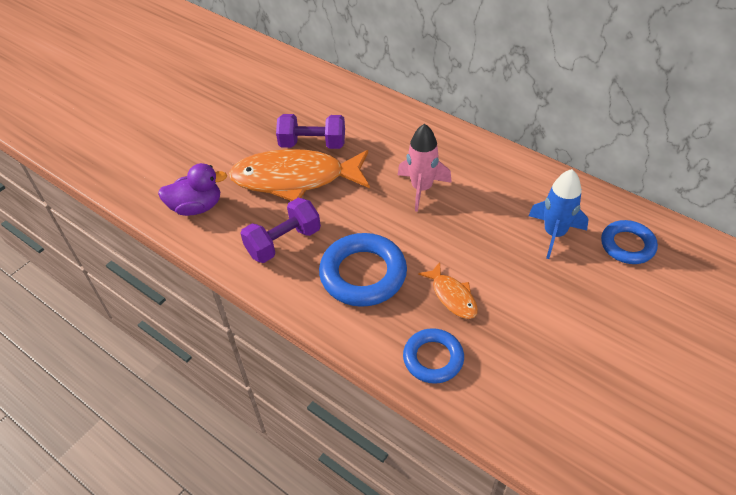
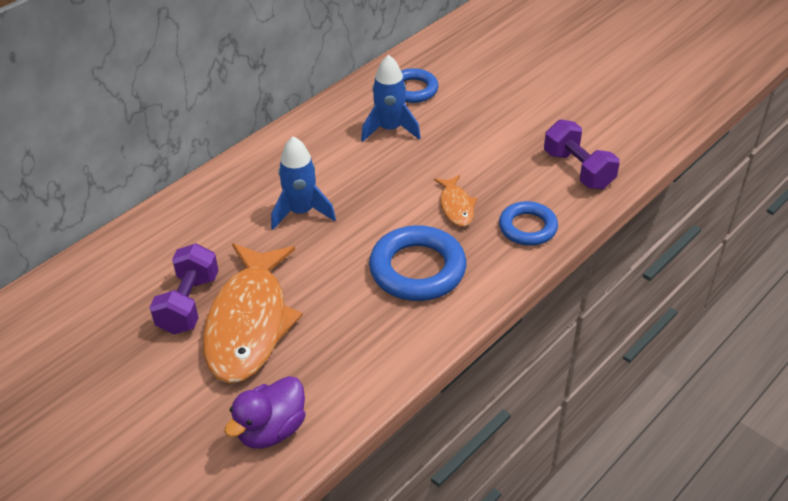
camera: 85 degrees left, 5 degrees down
(197, 207) = (271, 430): purple duck -> purple duck turned 135 degrees counterclockwise
(283, 242) = (356, 337): purple dumbbell -> purple dumbbell (578, 170)
(421, 188) = (301, 212): pink rocket -> blue rocket
(452, 296) = (456, 206): orange fish -> orange fish turned 105 degrees clockwise

